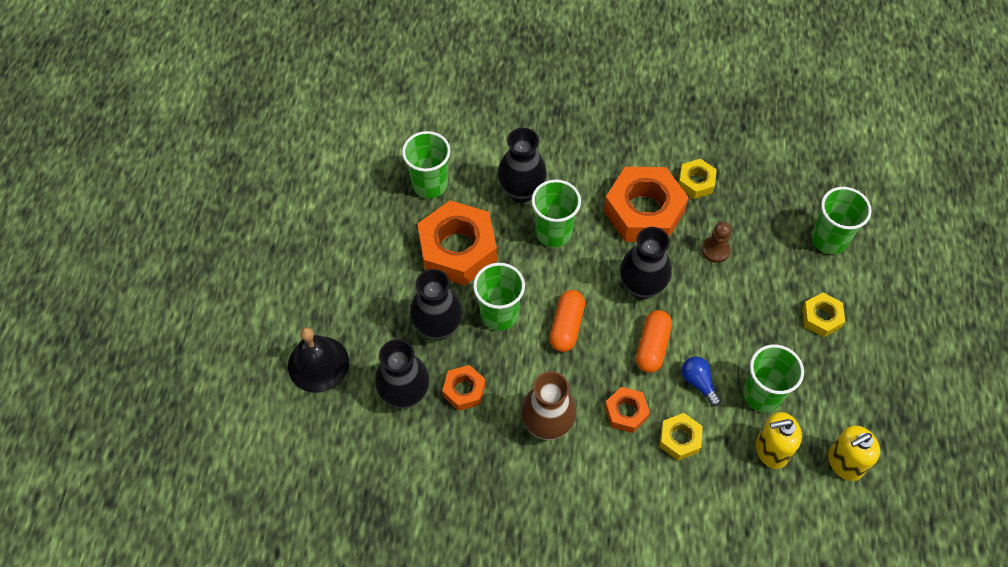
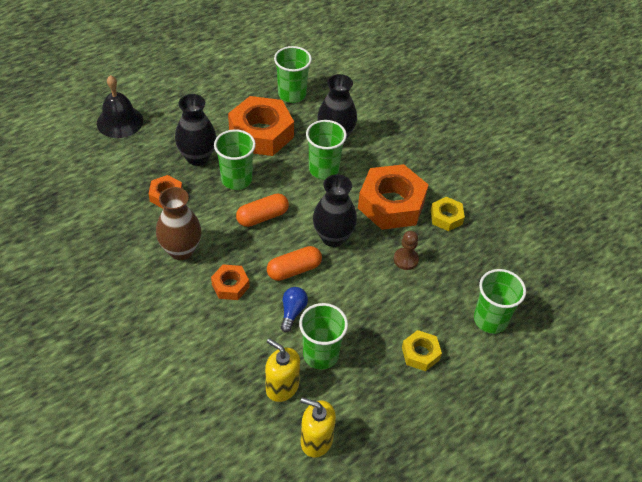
camera: 45 degrees right, 10 degrees down
(405, 394) = (137, 170): black vase -> none
(679, 439) = (239, 327): yellow nut -> none

